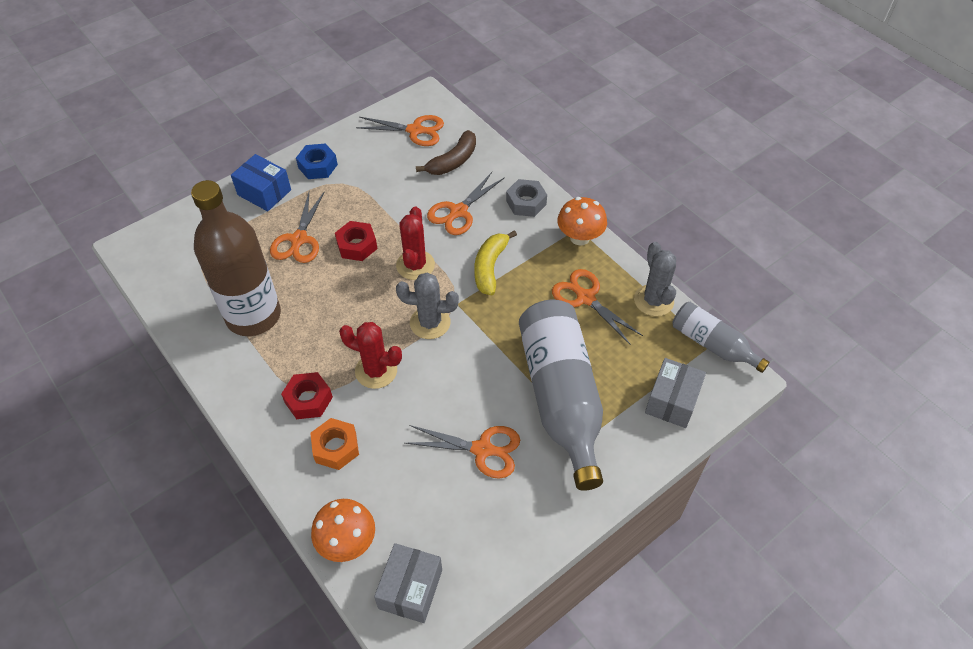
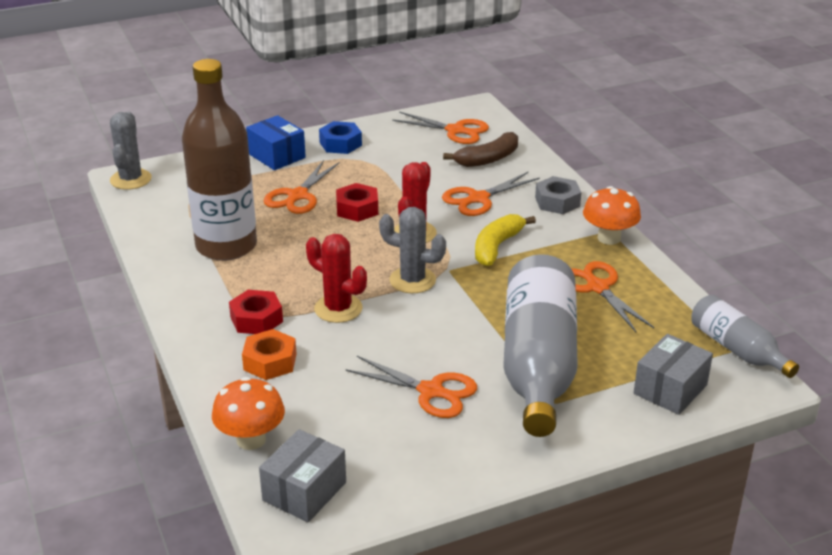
camera: 15 degrees right, 20 degrees down
(653, 300) = (678, 302): grey cactus -> grey cactus (131, 179)

